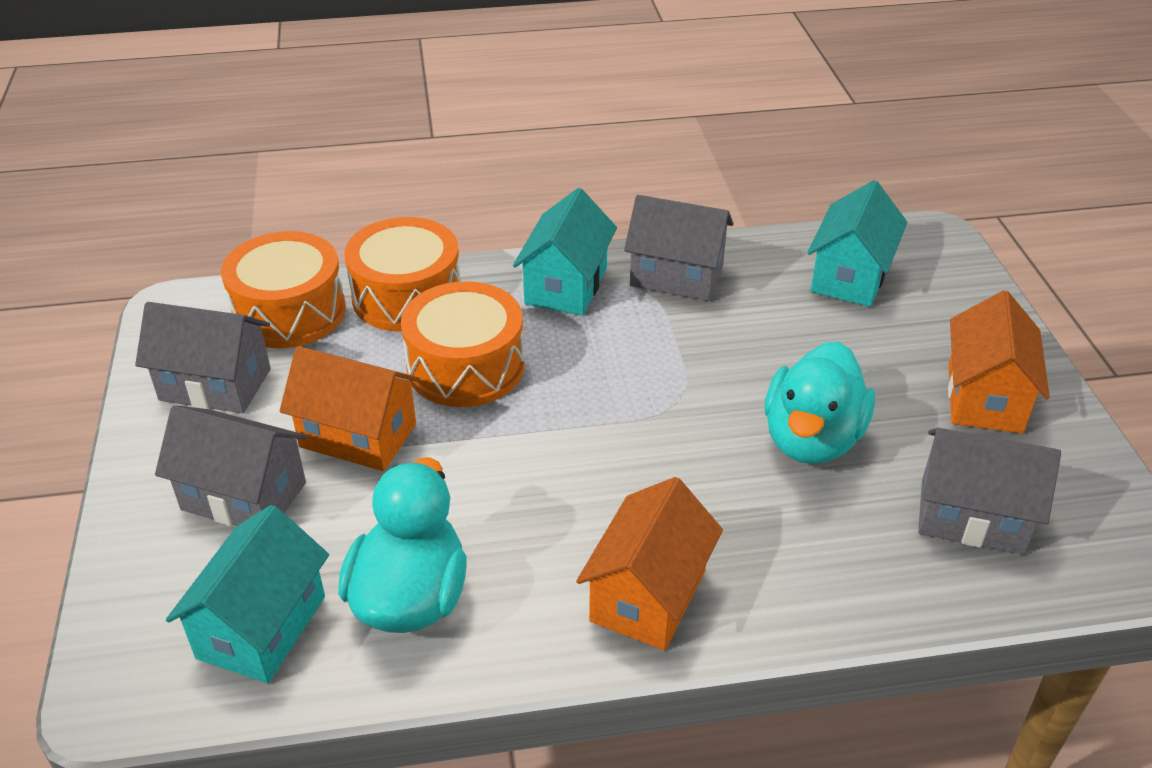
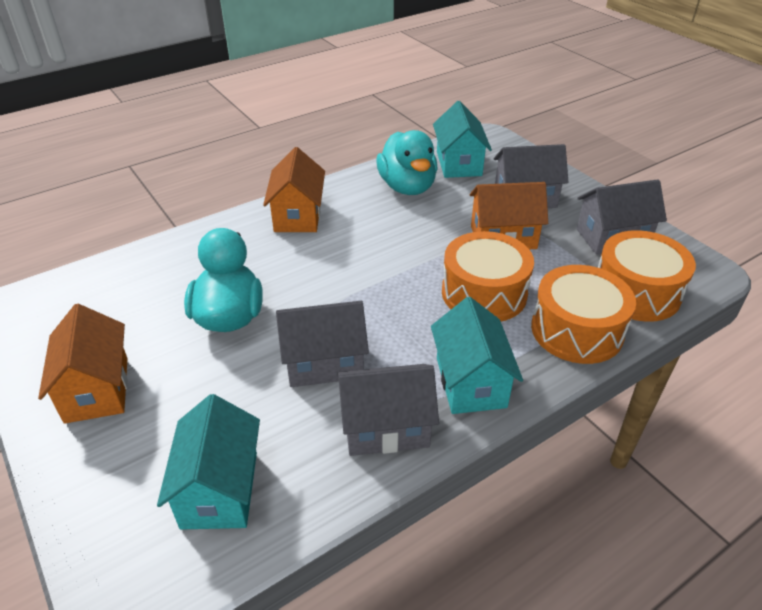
camera: 155 degrees right, 0 degrees up
(971, 516) = (120, 300): grey house -> grey house (324, 363)

